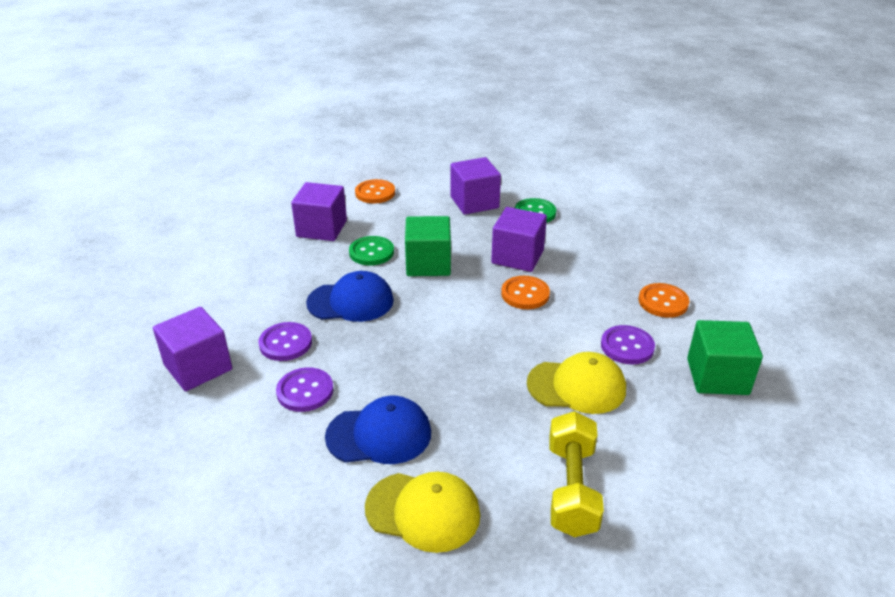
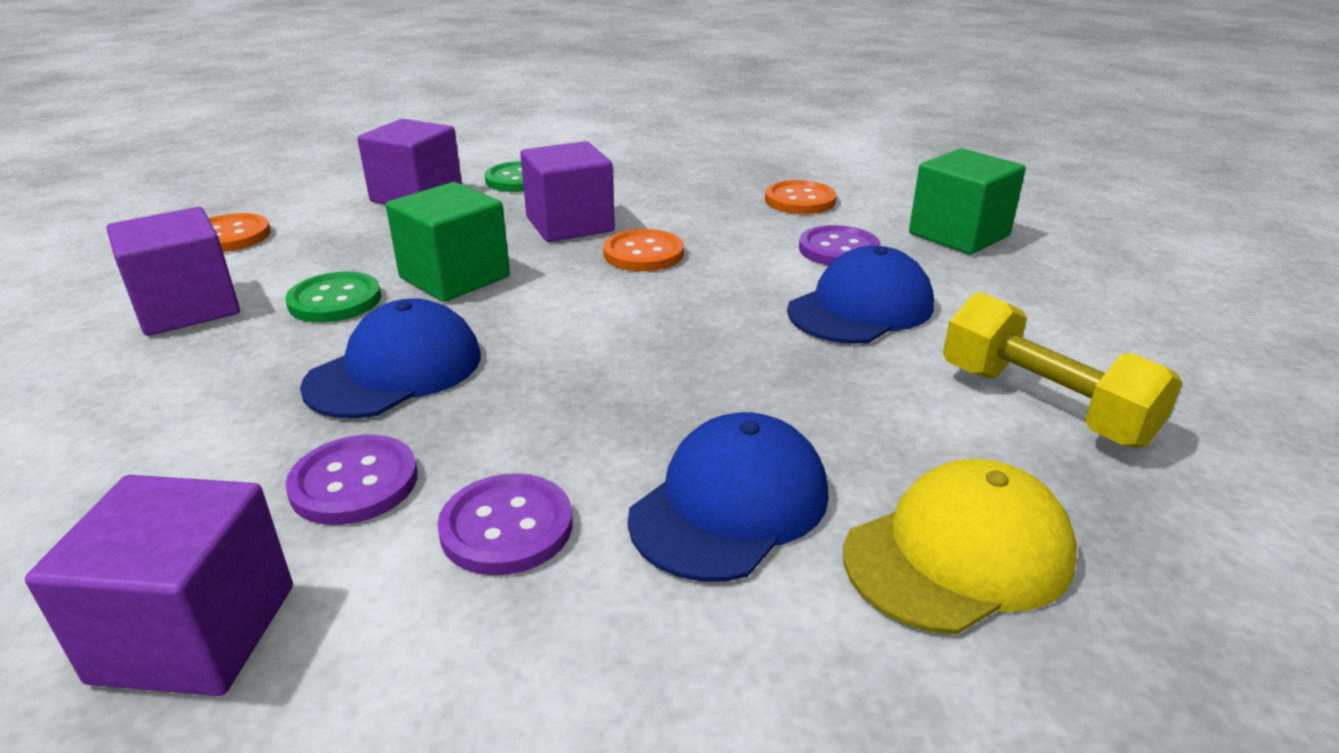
camera: 45 degrees left, 5 degrees down
(576, 386) = (860, 308): yellow cap -> blue cap

